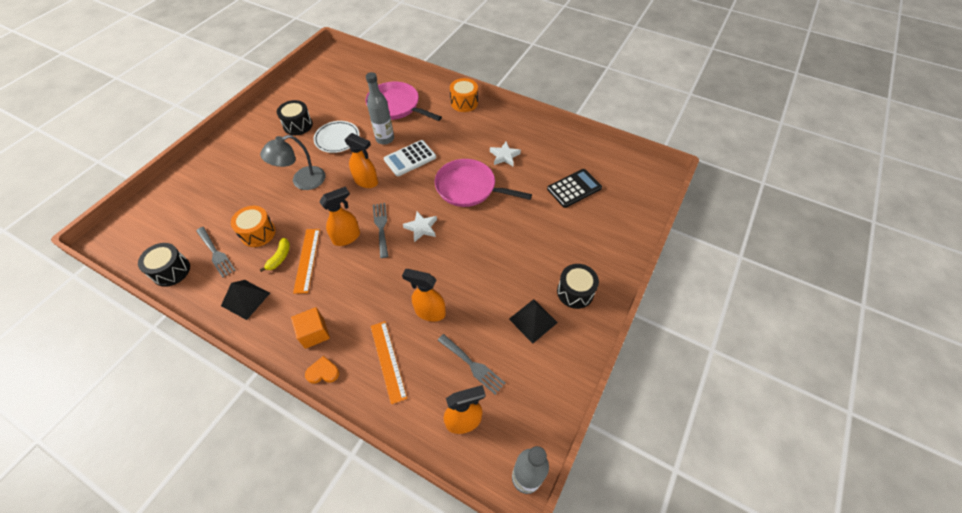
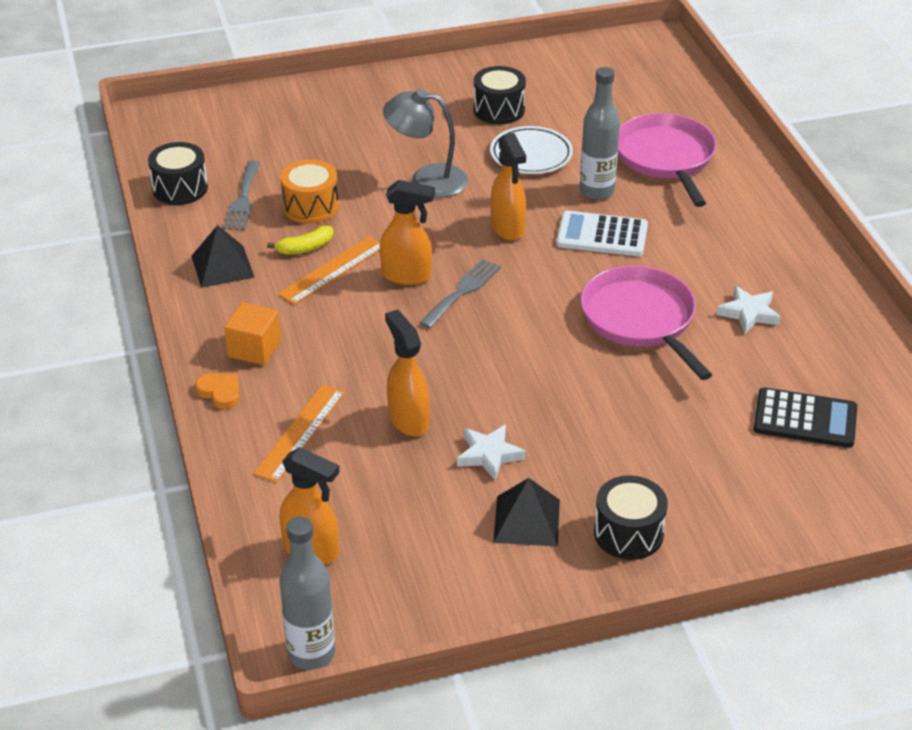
camera: 45 degrees right, 15 degrees down
(421, 228) = (513, 325): white star -> white star (489, 455)
(464, 103) = (779, 209): orange drum -> none
(472, 365) = (390, 508): grey fork -> none

